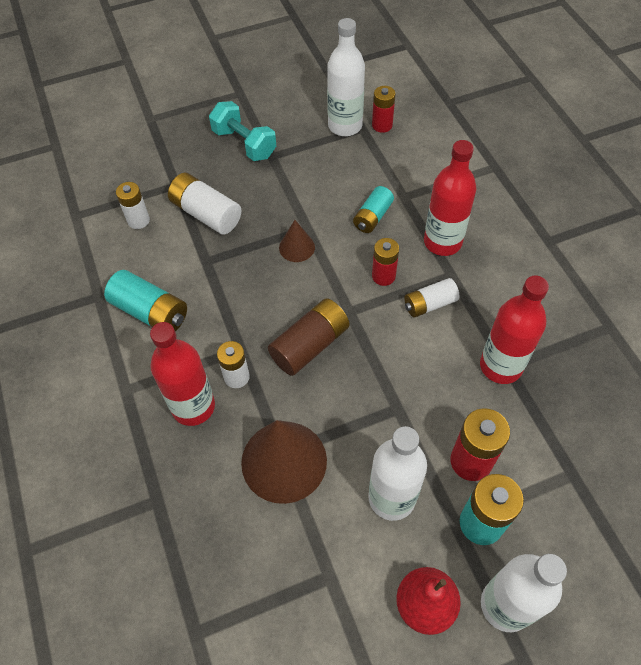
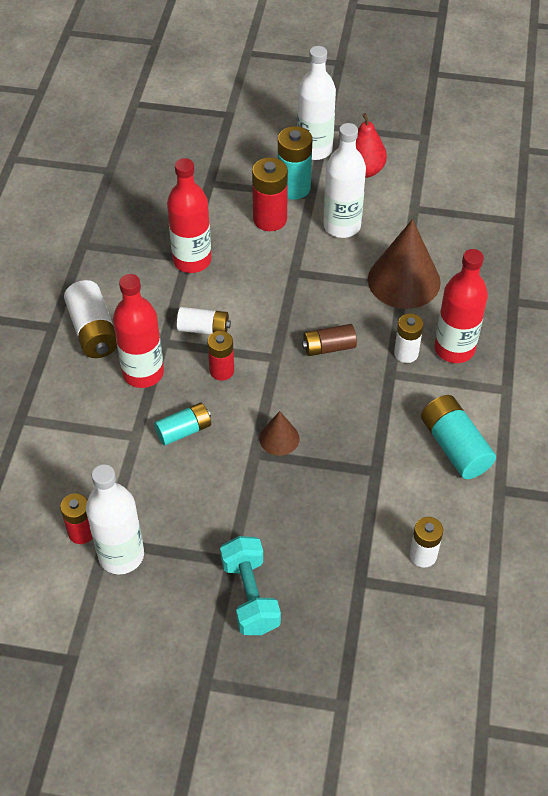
camera: 150 degrees left, 5 degrees down
(206, 214) = (346, 524): white battery -> white battery (93, 331)
(310, 345) = (328, 347): brown battery -> brown battery, size x0.66

